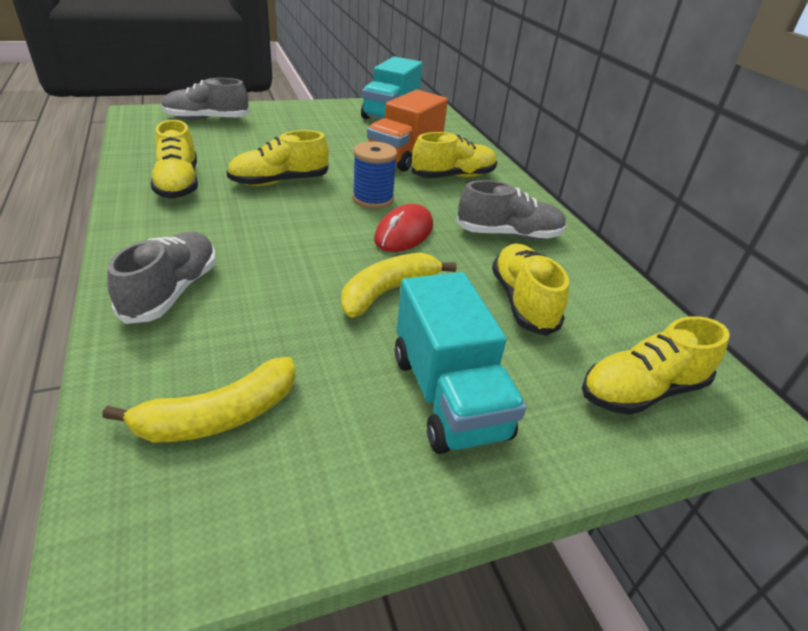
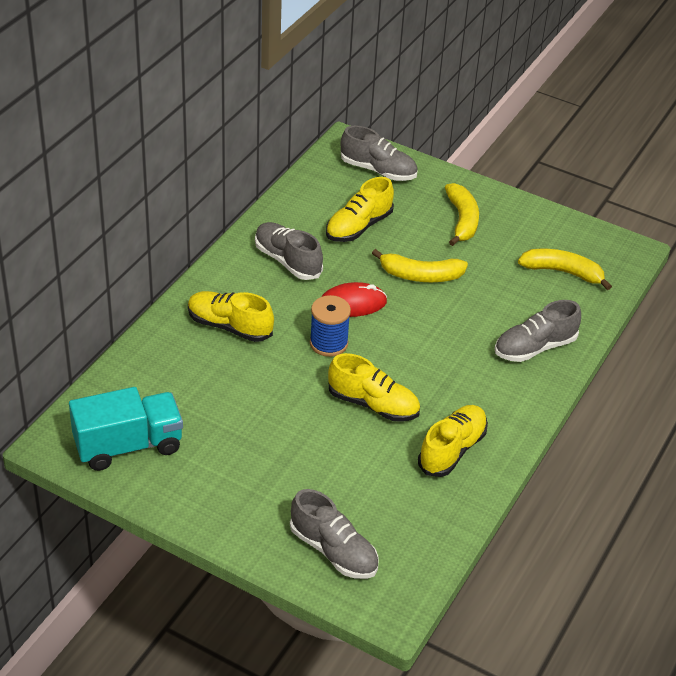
camera: 130 degrees left, 5 degrees up
(405, 155) = (225, 373): orange truck -> none
(448, 395) = (462, 220): turquoise truck -> yellow banana
(642, 391) = (378, 170): yellow shoe -> grey shoe

